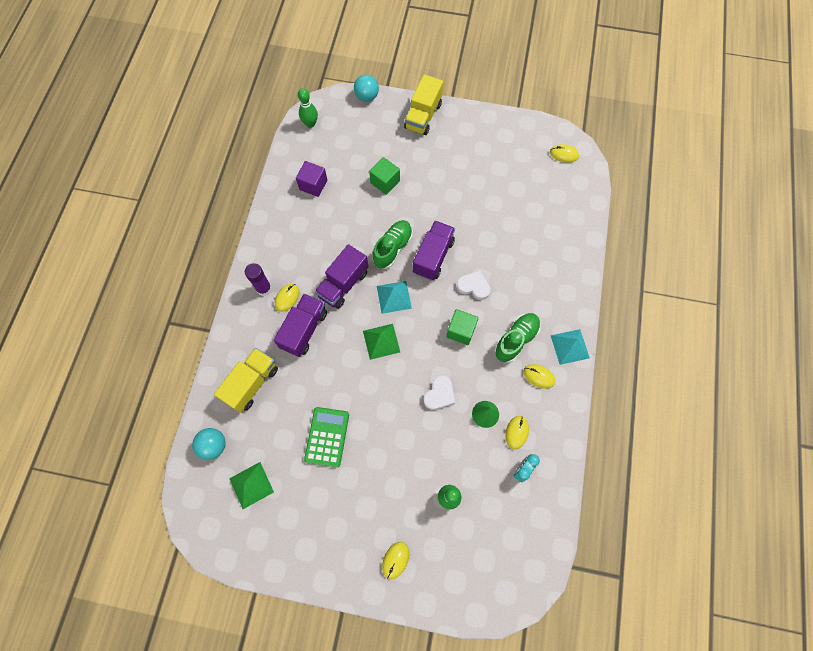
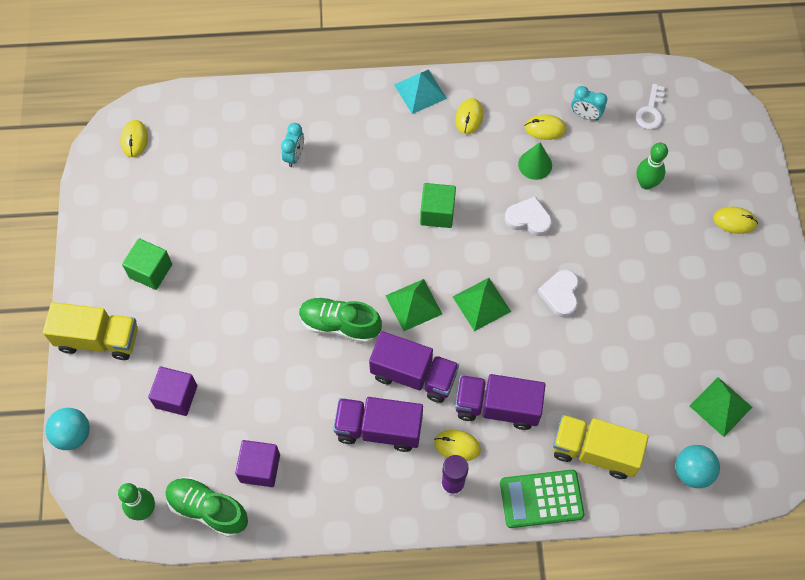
camera: 105 degrees left, 5 degrees down
(327, 437) = (628, 334): green calculator -> green calculator (541, 499)
(373, 150) = (176, 396): none -> purple cube
(385, 182) = (231, 364): green cube -> green cube (150, 271)
(394, 297) = (413, 304): turquoise pyramid -> green pyramid
(433, 256) = (339, 269): purple truck -> purple truck (378, 429)
(473, 286) = (370, 211): white heart -> white heart (560, 294)
(515, 527) = (650, 111): none -> white key
(516, 340) = (430, 149): green shoe -> green shoe (208, 509)
(530, 248) = (294, 156): none -> turquoise clock

